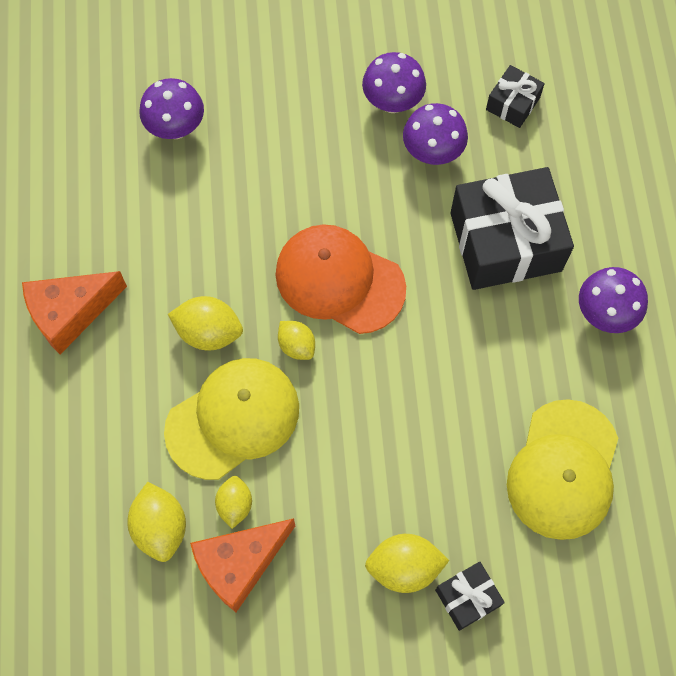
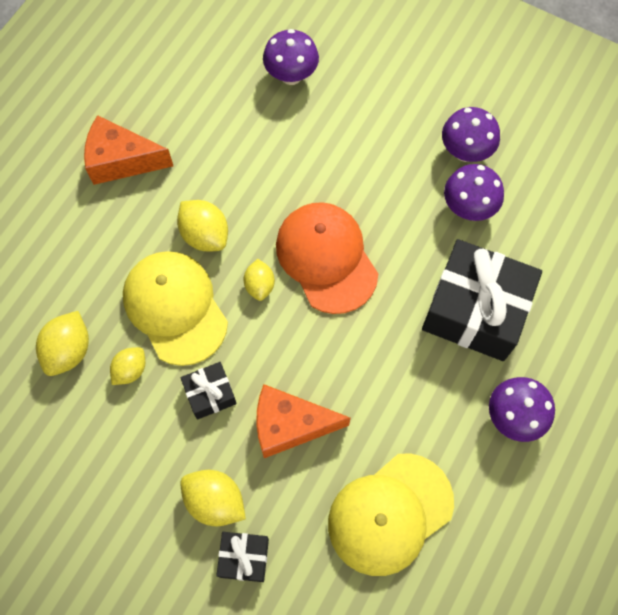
camera: 35 degrees right, 0 degrees up
(233, 419) = (175, 308): yellow cap -> yellow cap turned 120 degrees counterclockwise
(239, 564) = (102, 414): orange cheese -> orange cheese (290, 425)
(512, 103) = (560, 209): black gift -> black gift (210, 394)

